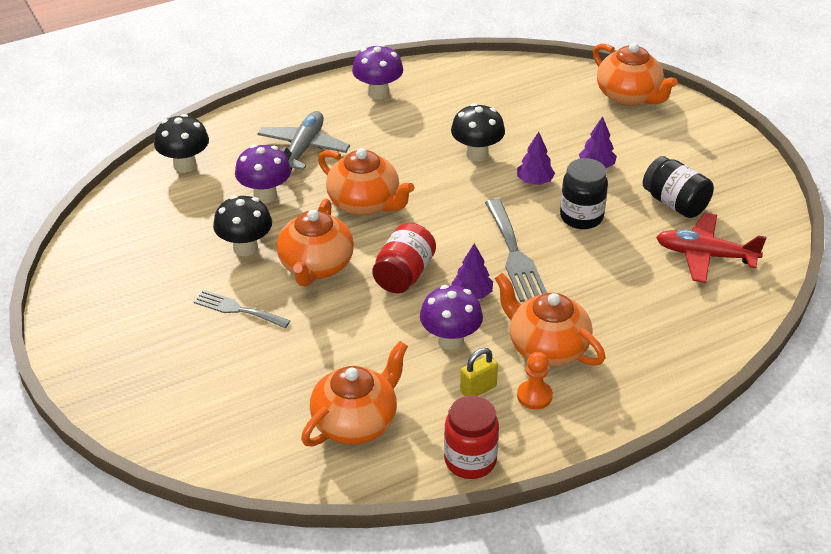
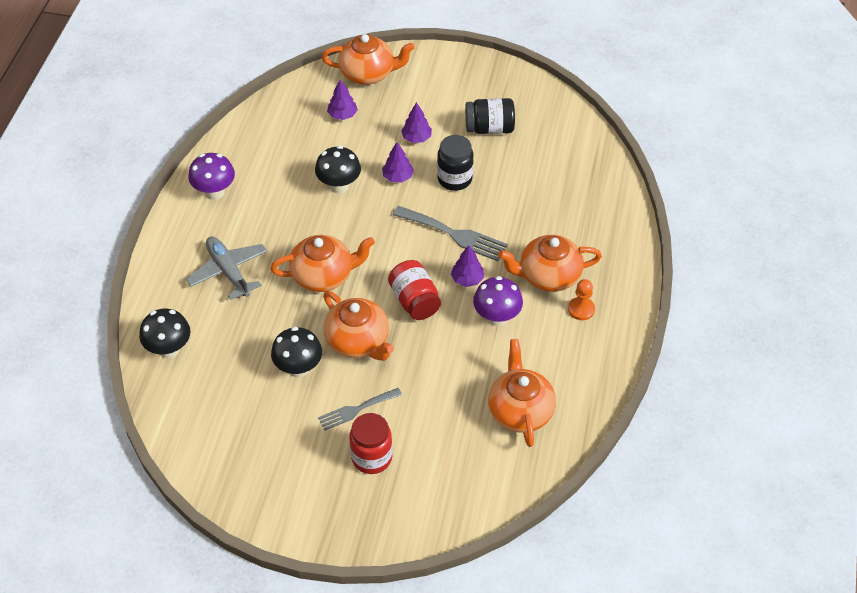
camera: 50 degrees left, 10 degrees up
(265, 195) = (255, 324): purple mushroom -> none
(470, 460) = (602, 375): red jar -> red jar (371, 457)
(478, 389) = (550, 332): yellow padlock -> none
(560, 109) = (342, 115): none -> purple tree
(705, 255) = (547, 149): red plane -> none

